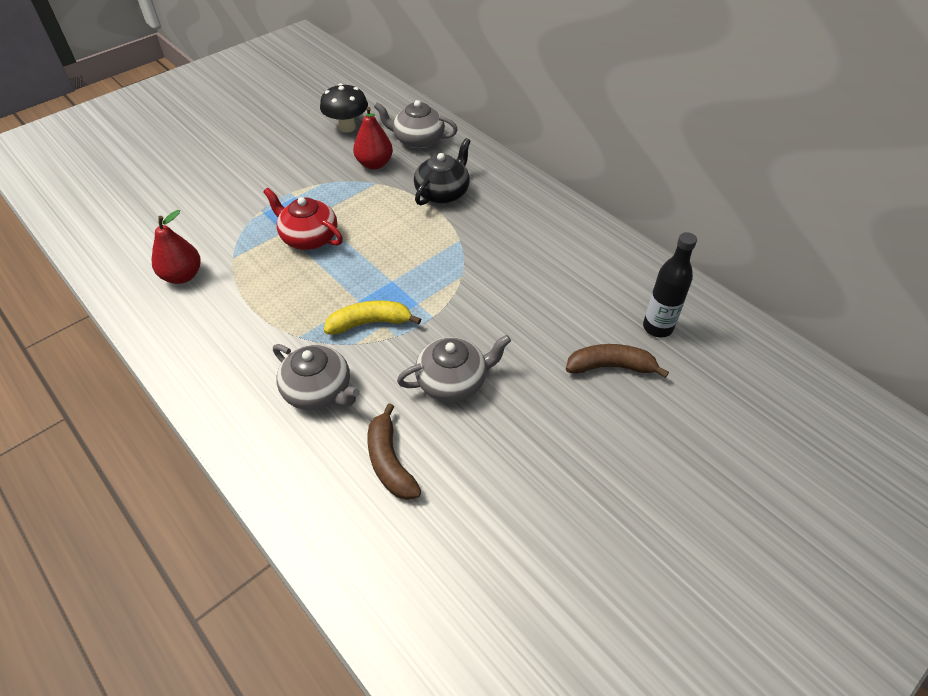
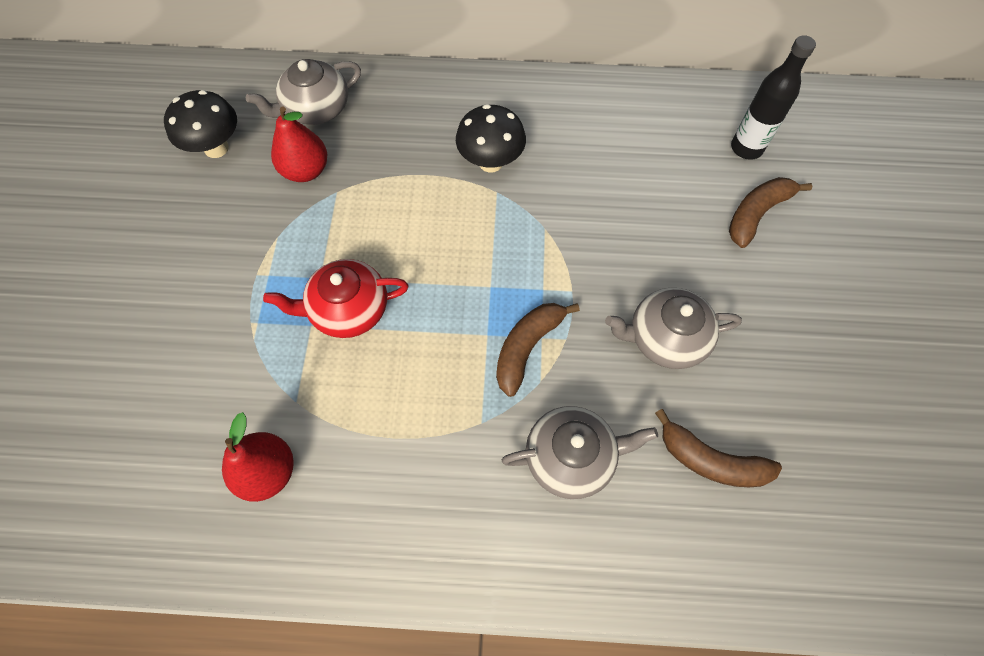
camera: 45 degrees left, 15 degrees up
(370, 323) = (527, 347): yellow banana -> brown banana
(443, 192) = (418, 152): black teapot -> none
(453, 381) = (665, 338): grey teapot -> grey teapot turned 120 degrees counterclockwise
(476, 224) = (490, 162): none -> black mushroom

